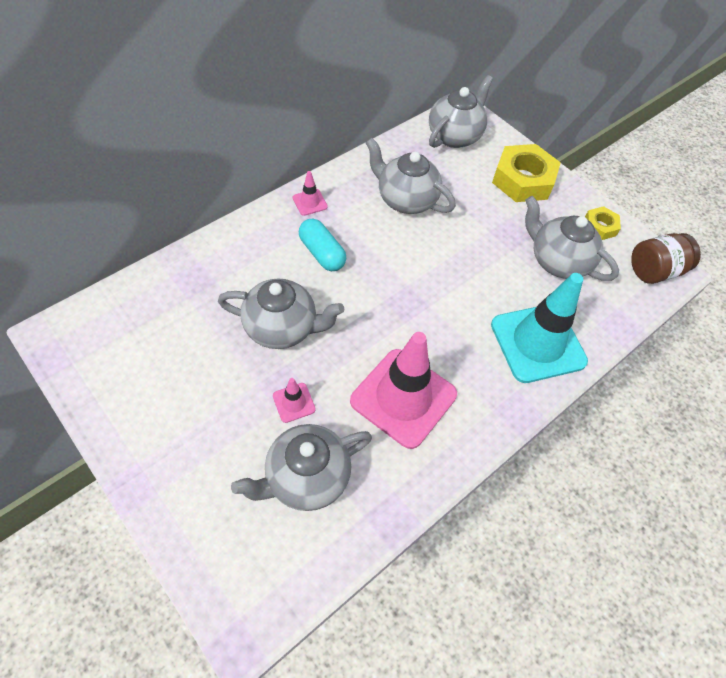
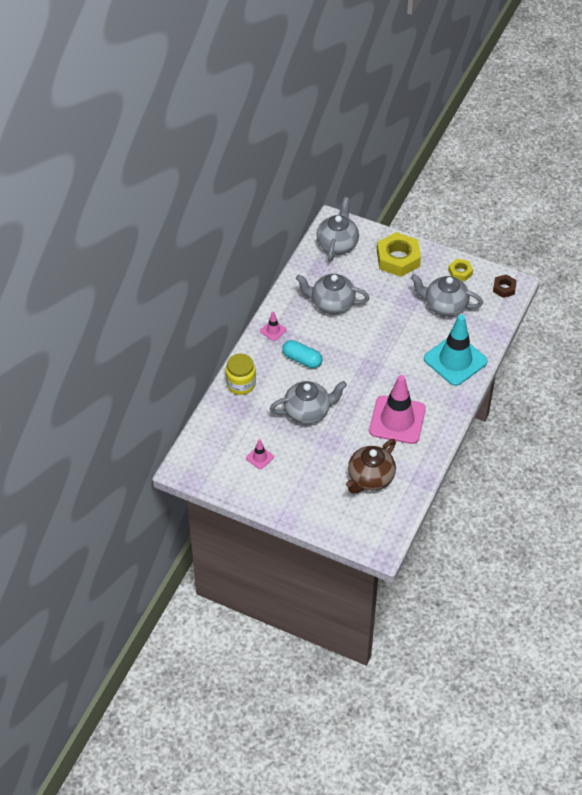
camera: 20 degrees left, 5 degrees down
(220, 252) = (241, 384): none -> yellow jar
(294, 402) = (340, 447): pink traffic cone -> pink traffic cone (260, 457)
(306, 478) = (370, 478): grey teapot -> brown teapot
(654, 271) = (504, 288): brown jar -> brown nut

